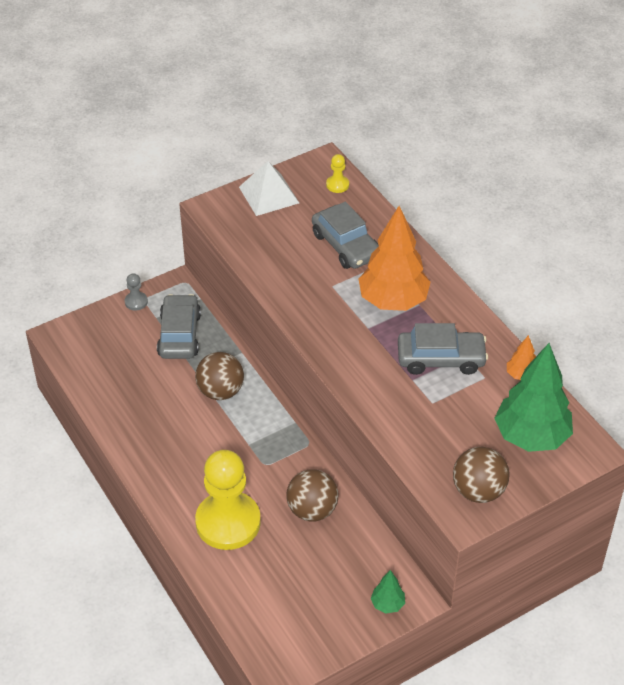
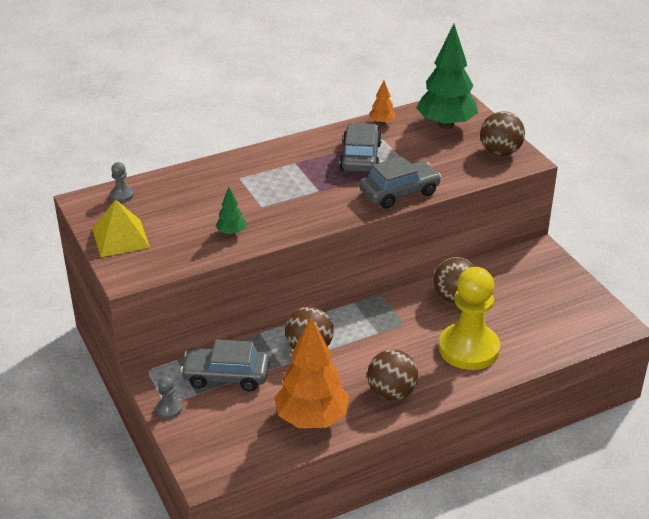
camera: 85 degrees left, 10 degrees down
(159, 458) = (391, 393): none -> brown ball
(268, 195) = (120, 238): white pyramid -> yellow pyramid
(337, 185) = (121, 195): yellow pawn -> grey pawn
(346, 245) = (209, 195): grey car -> grey car (399, 192)
(387, 604) = (548, 263): green tree -> green tree (231, 233)
(393, 301) = (288, 175): orange tree -> orange tree (311, 419)

